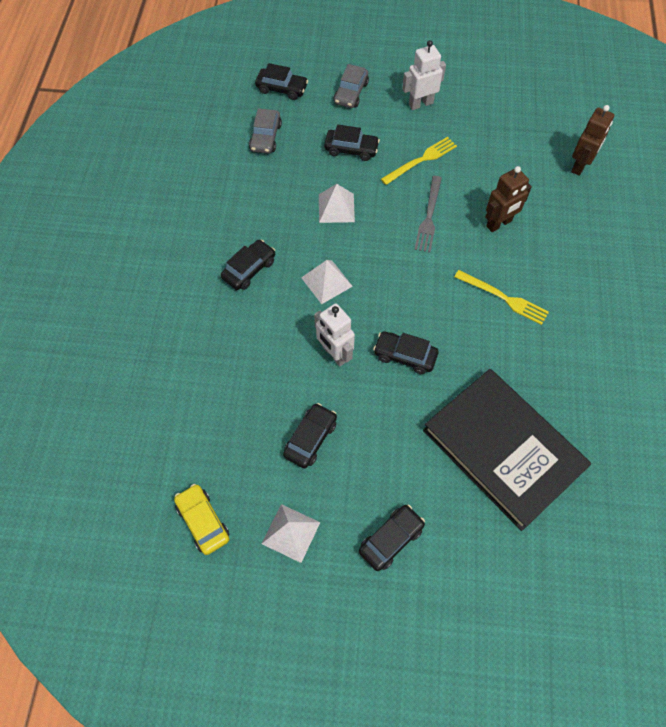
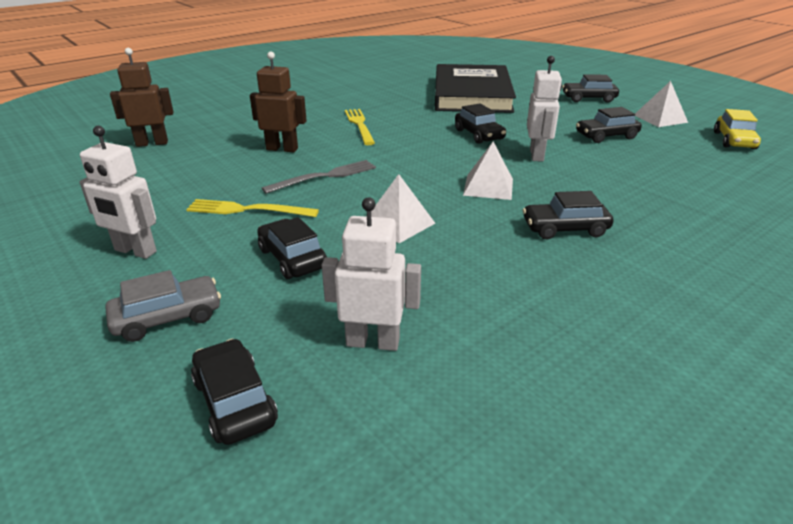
camera: 135 degrees left, 30 degrees down
(266, 137) = (373, 342): grey car -> white robot

